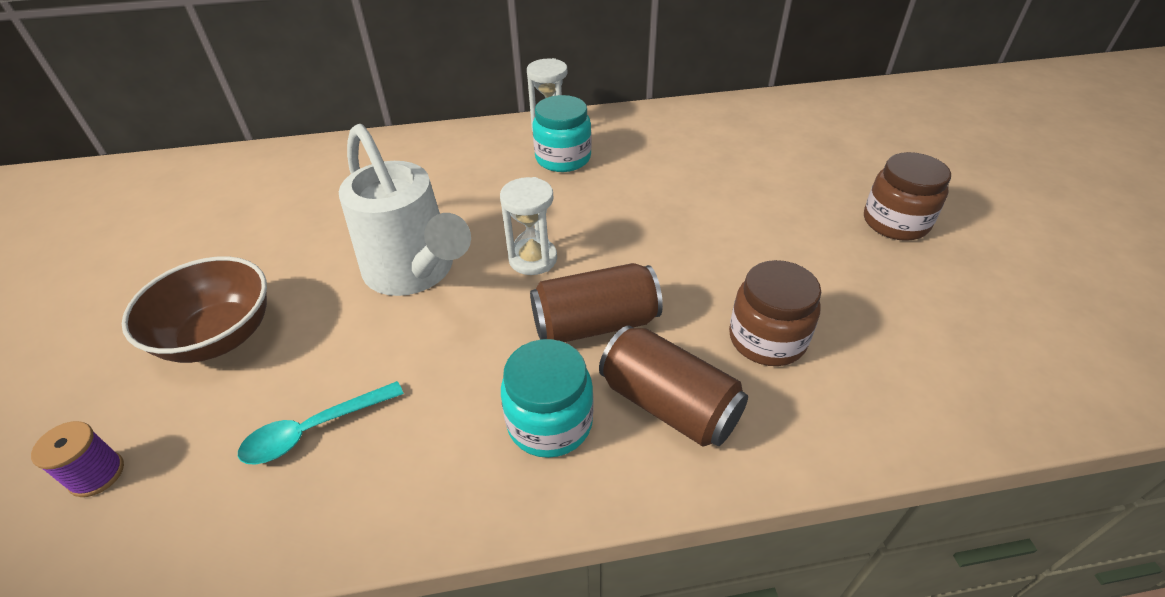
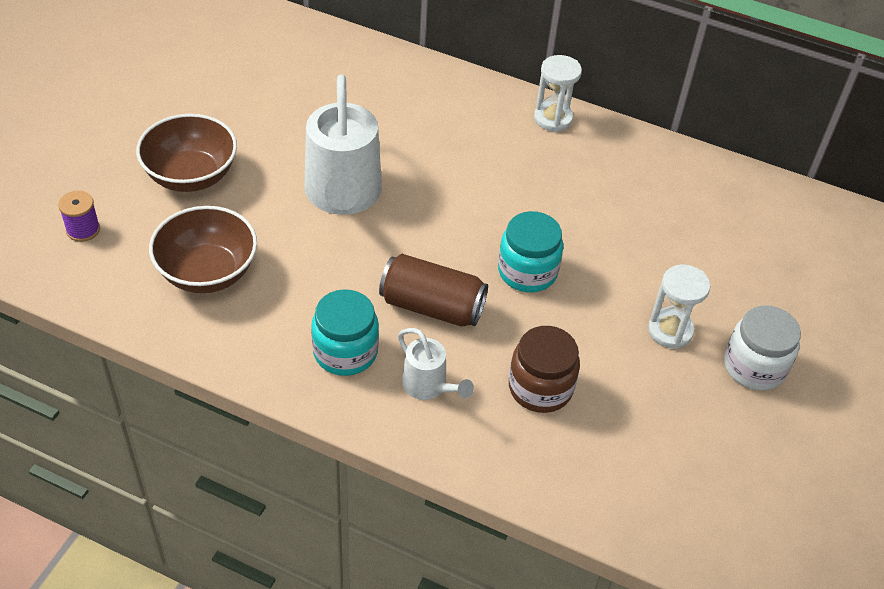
camera: 30 degrees right, 5 degrees up
(313, 430) = (207, 272): turquoise spoon -> brown bowl
(533, 259) = (433, 232): white hourglass -> white hourglass (670, 331)
(563, 158) = (536, 155): turquoise jar -> turquoise jar (527, 271)
(669, 404) = (429, 387): brown can -> white watering can
(895, 222) = (754, 366): brown jar -> white jar

